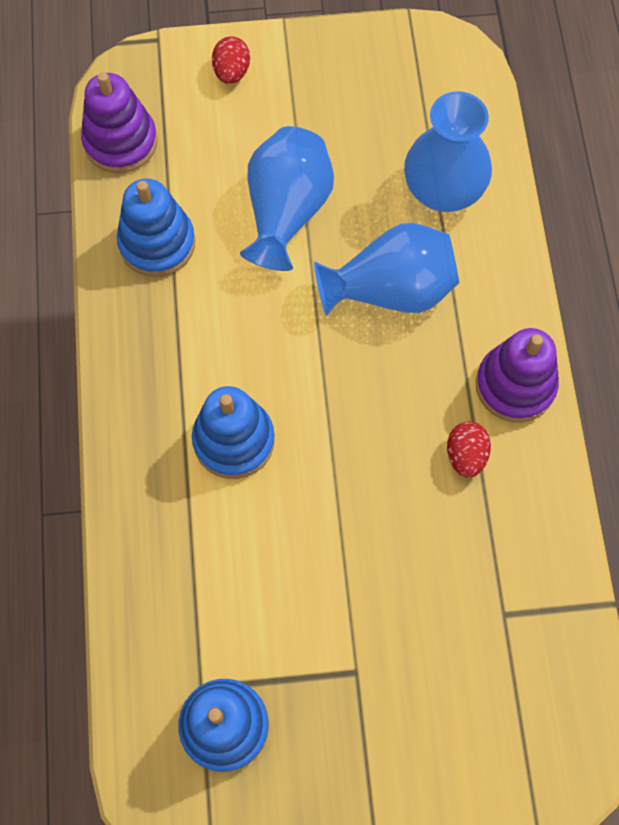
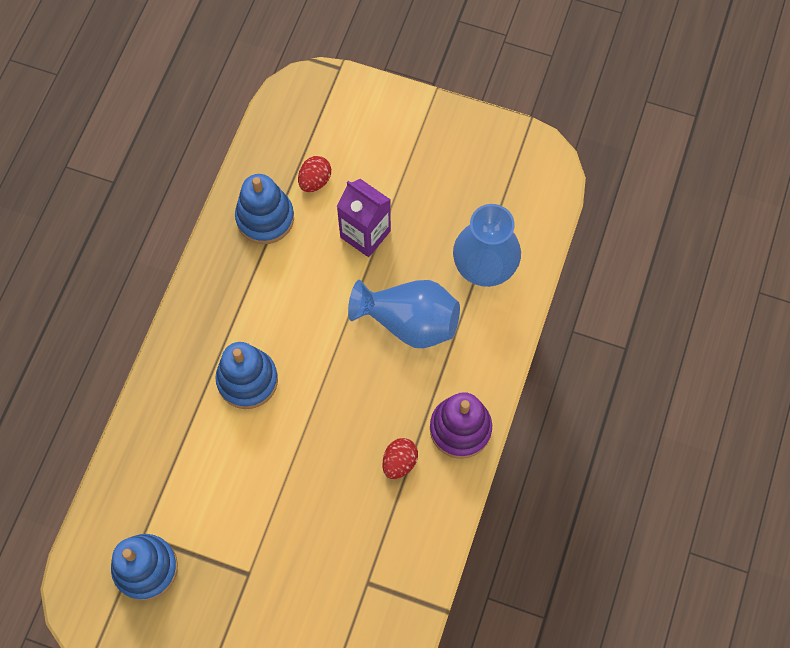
camera: 25 degrees right, 0 degrees up
(120, 142) = (276, 134): purple stacking toy -> none
(232, 72) = (379, 114): red egg -> red egg (315, 181)
(286, 212) = (365, 234): blue vase -> purple carton

